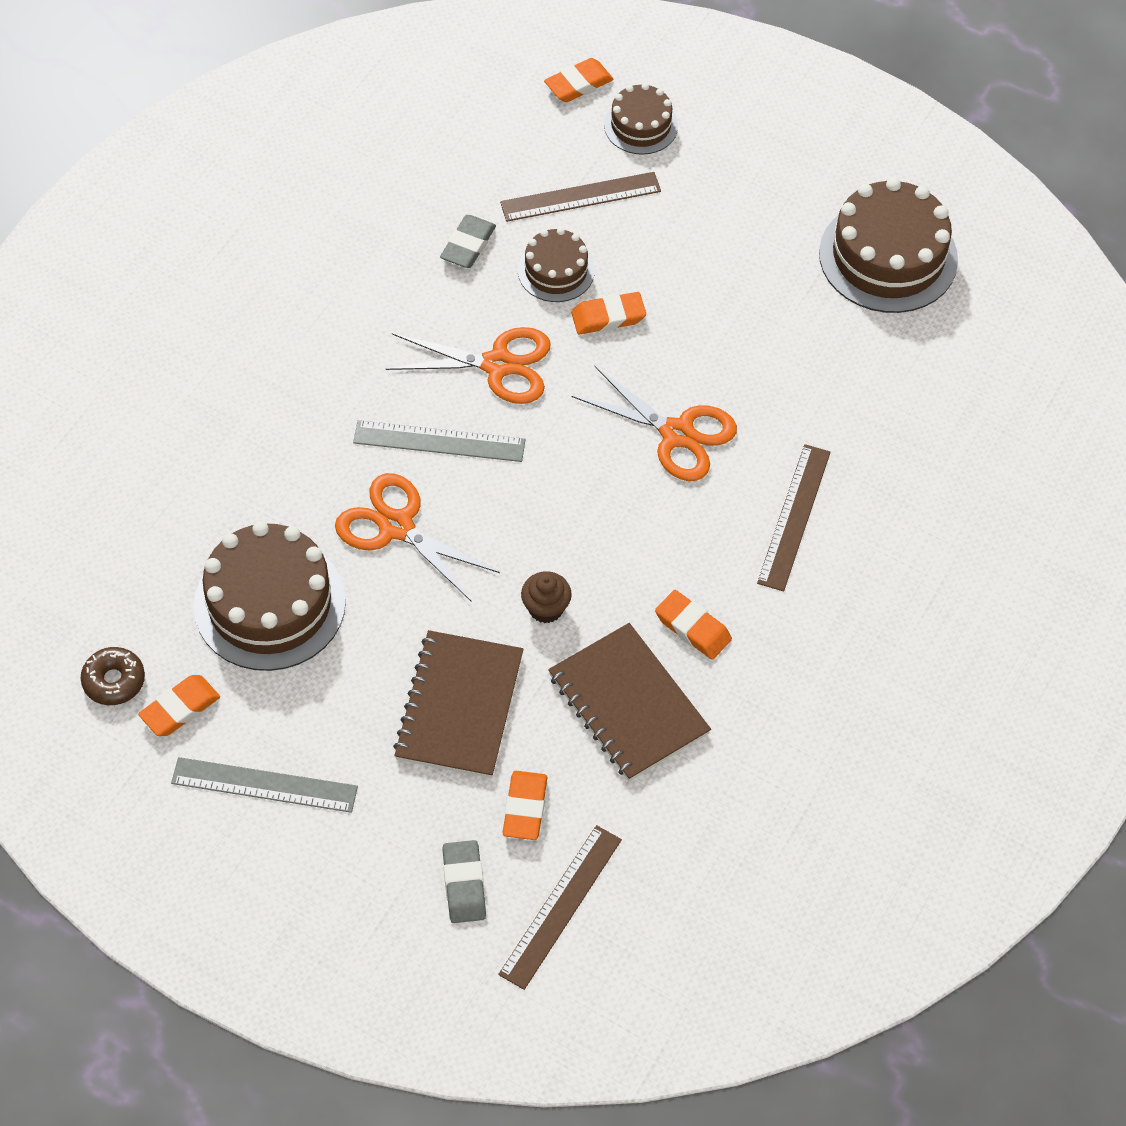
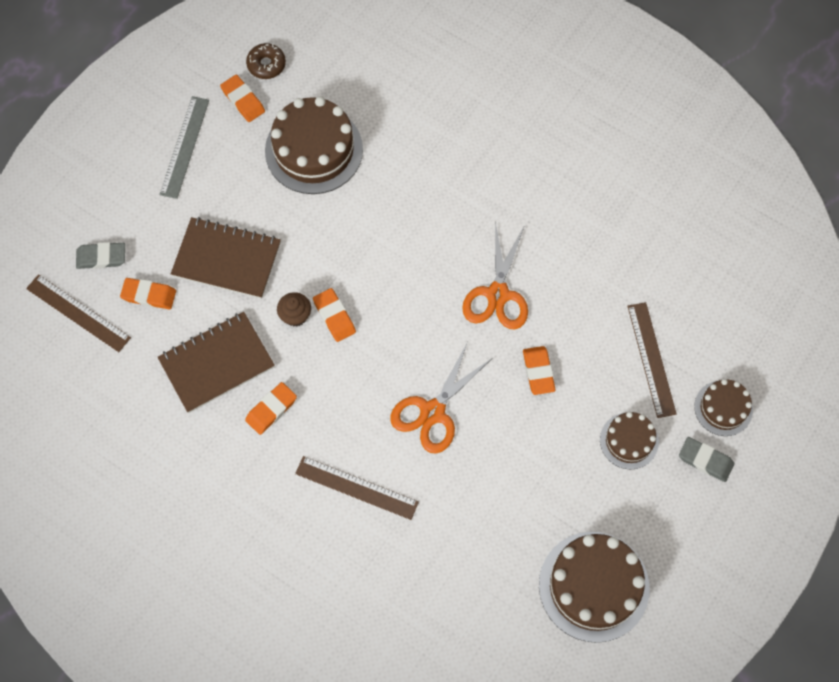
camera: 95 degrees right, 10 degrees up
(396, 526) = (367, 225): orange scissors -> none
(439, 441) = (434, 254): grey ruler -> none
(468, 245) = (605, 279): grey eraser -> grey eraser (705, 460)
(556, 271) = (581, 338): brown cake -> brown cake (629, 441)
(578, 84) = (763, 364): orange eraser -> orange eraser (334, 316)

